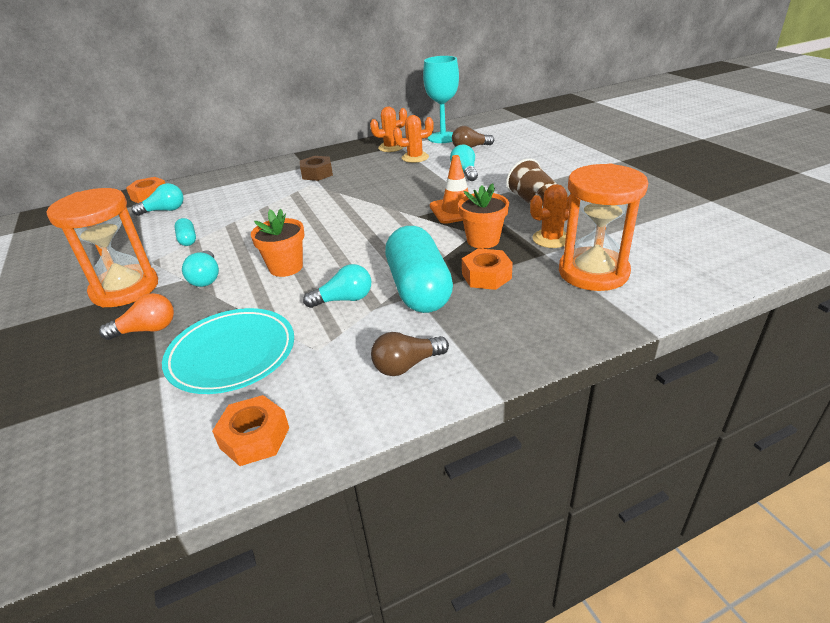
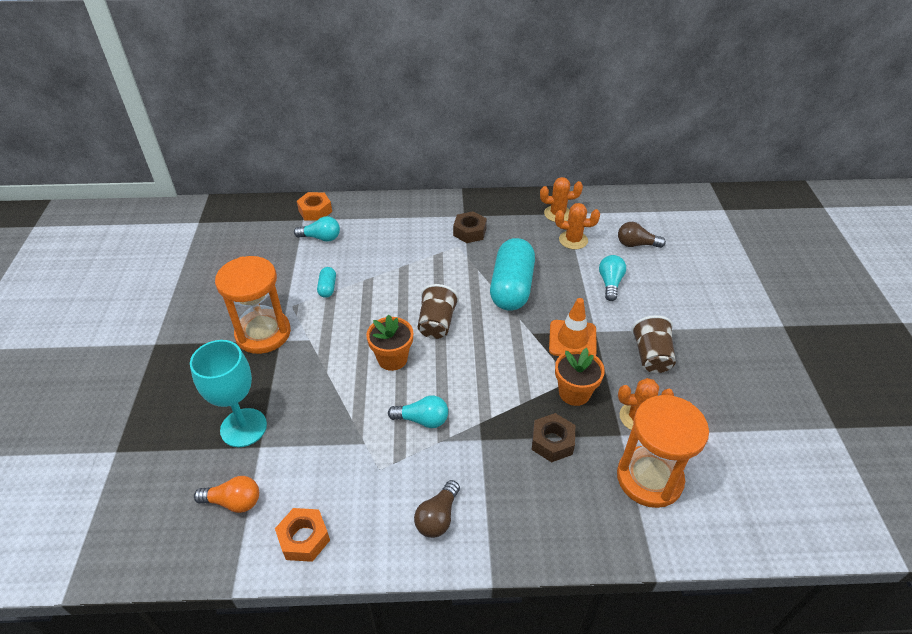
camera: 20 degrees right, 10 degrees up
(147, 330) = (266, 390): orange light bulb -> orange light bulb (234, 501)
(206, 278) = (326, 346): turquoise light bulb -> none
(232, 354) = (316, 446): turquoise plate -> none
(319, 233) = (436, 324): none -> brown cup
(407, 365) = (438, 517): brown light bulb -> brown light bulb turned 60 degrees counterclockwise
(418, 289) = (488, 433): turquoise capsule -> turquoise capsule (511, 287)
(443, 137) = (617, 215): turquoise goblet -> turquoise goblet (243, 427)
(486, 276) = (552, 442): orange nut -> brown nut

